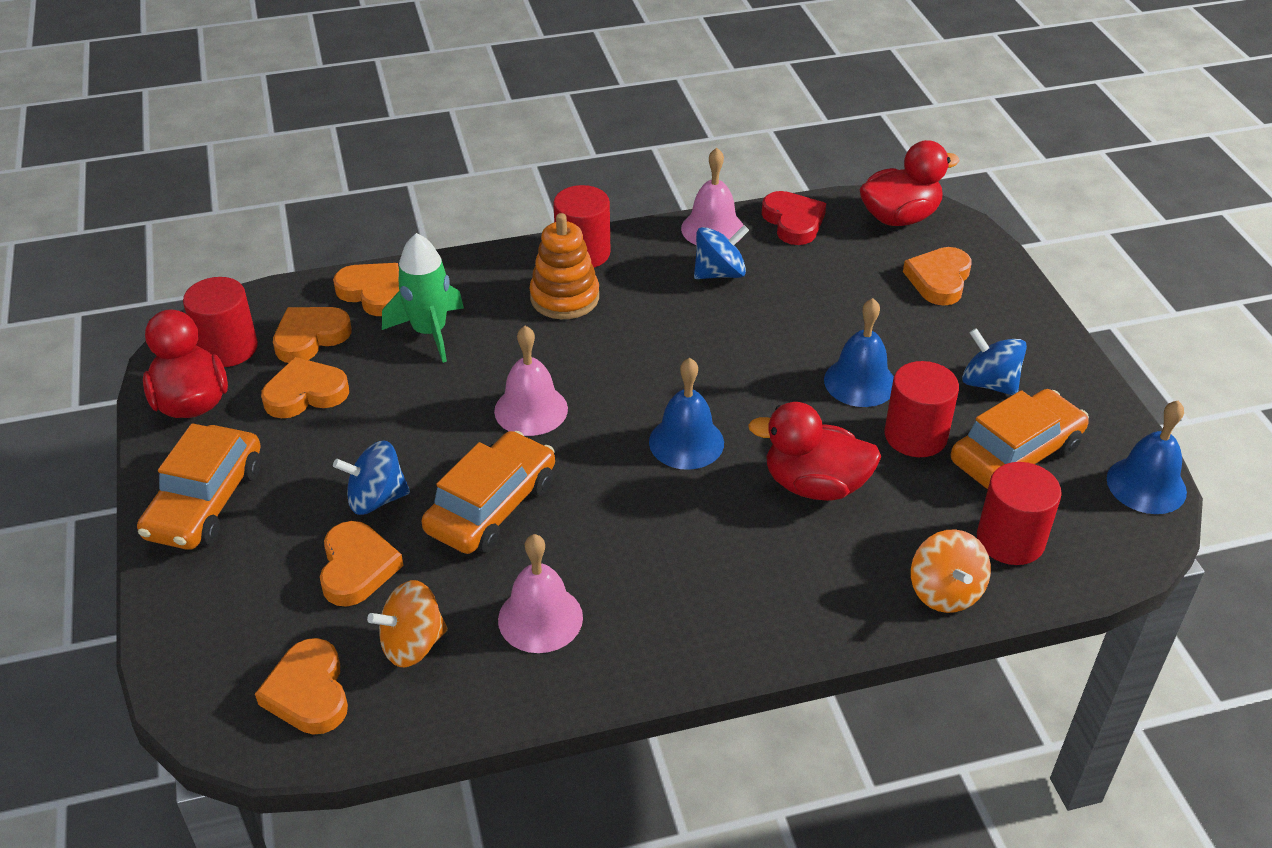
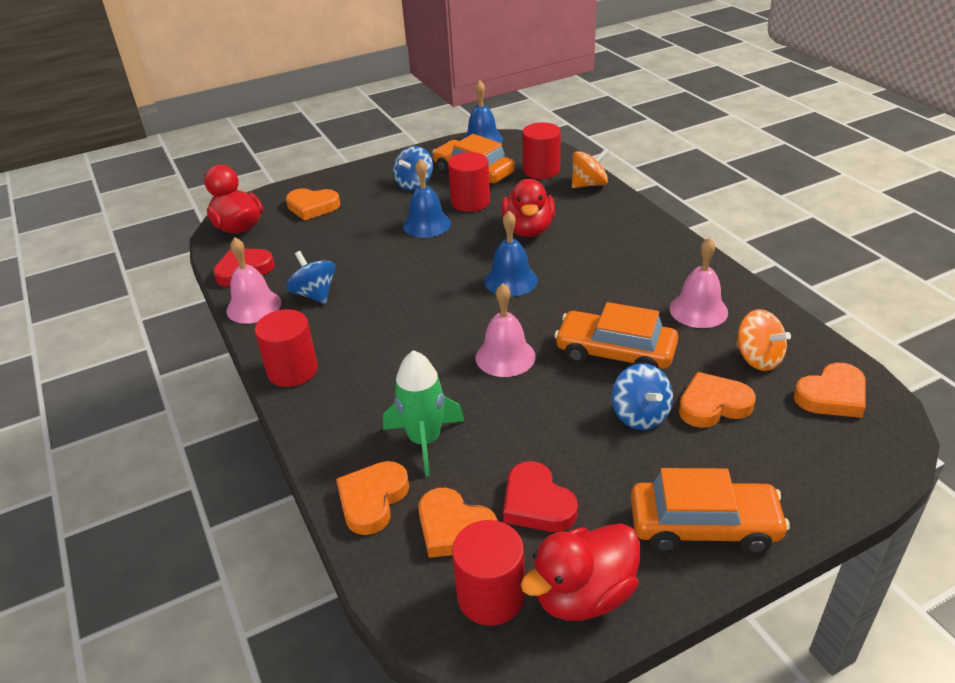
camera: 100 degrees left, 5 degrees down
(305, 393) = (537, 503): orange heart -> red heart
(564, 298) = (359, 368): orange stacking toy -> none

